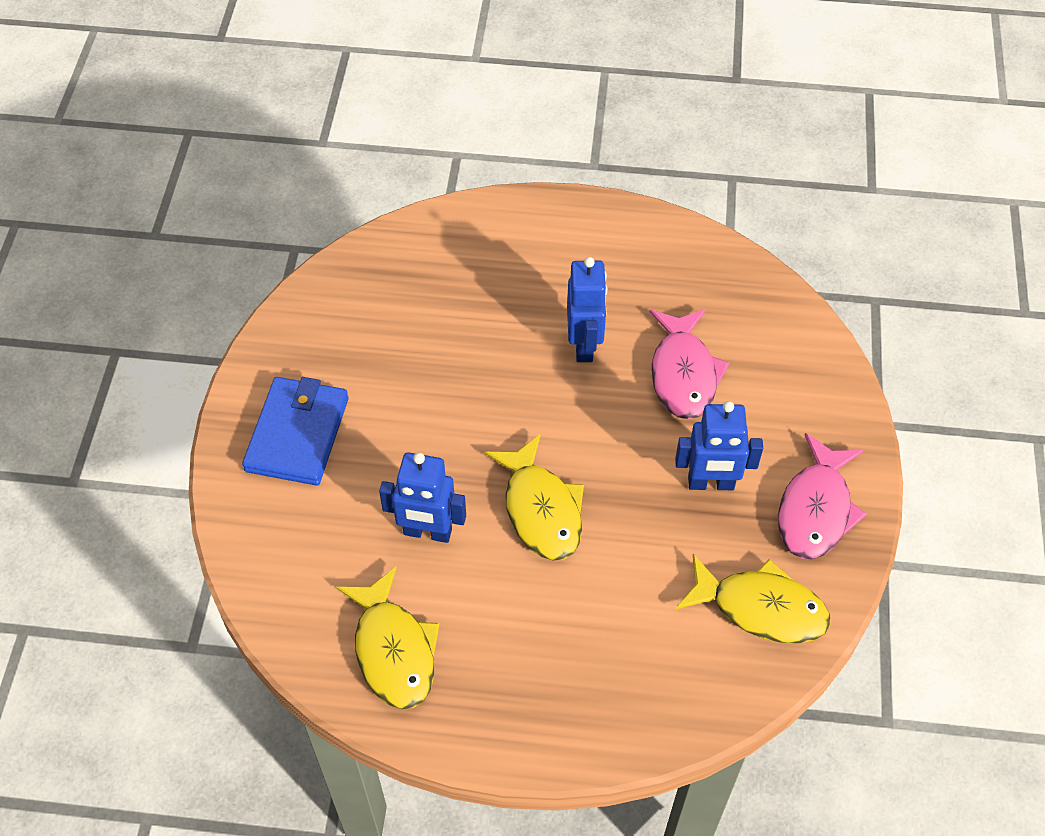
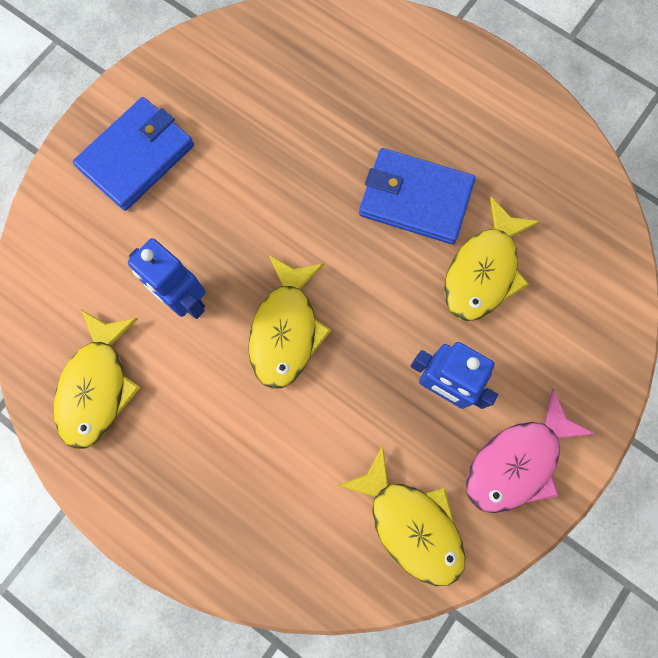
camera: 30 degrees right, 20 degrees up
(584, 345) = (415, 199): blue robot -> blue wallet
(683, 373) = (483, 271): pink fish -> yellow fish

